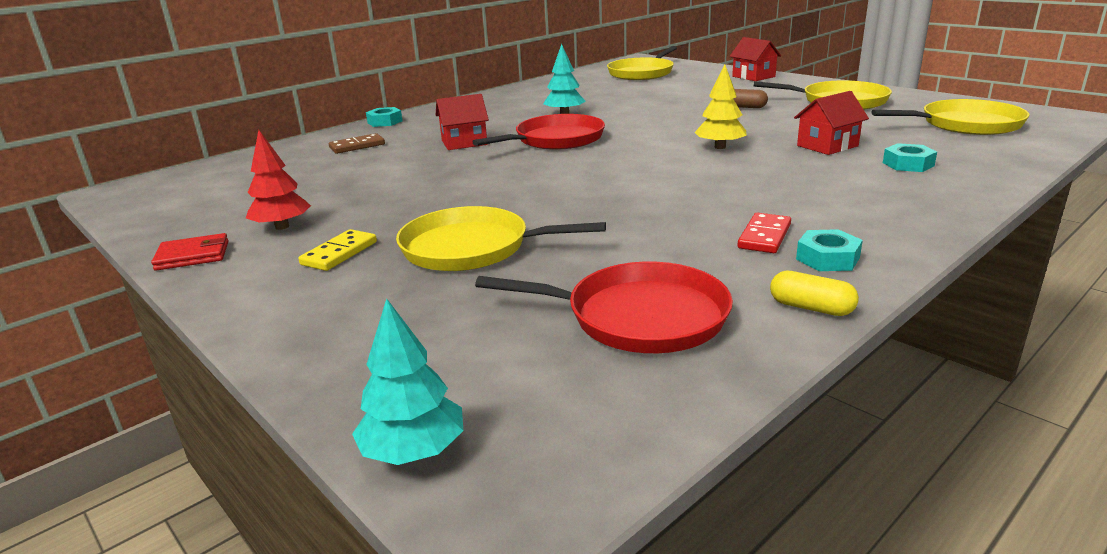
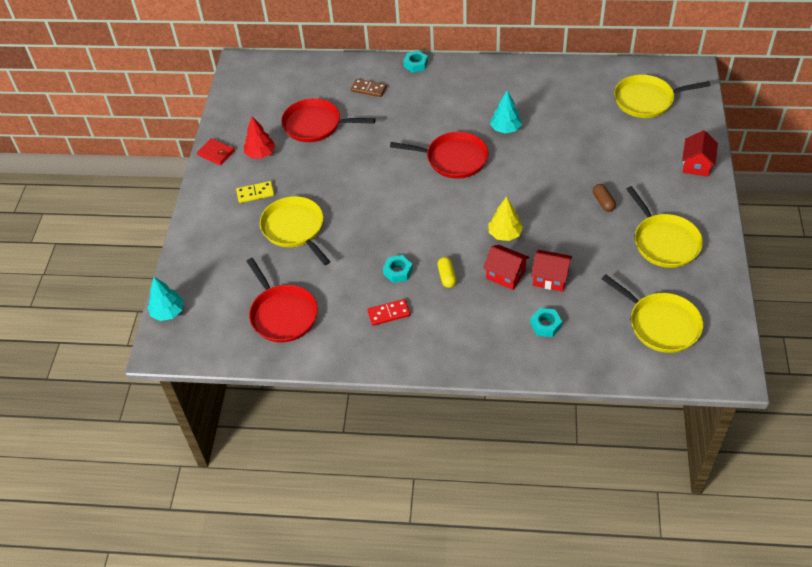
camera: 50 degrees right, 25 degrees up
(330, 183) = (315, 125): none -> red pan
(464, 142) = (413, 126): red house -> red house (505, 275)
(811, 308) = (330, 358): yellow capsule -> yellow capsule (446, 276)
(827, 258) = (382, 344): turquoise nut -> turquoise nut (398, 271)

